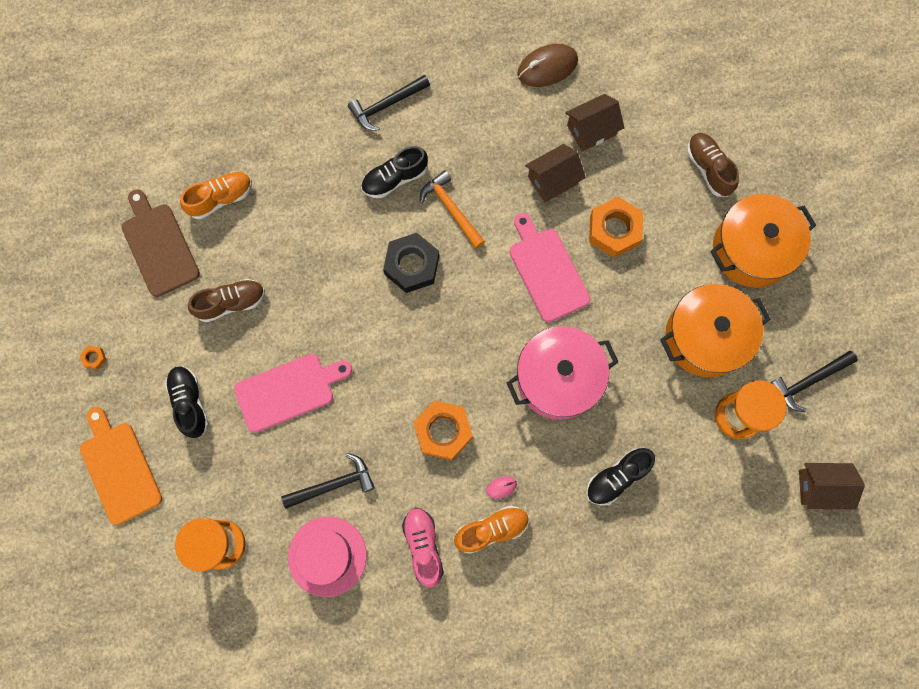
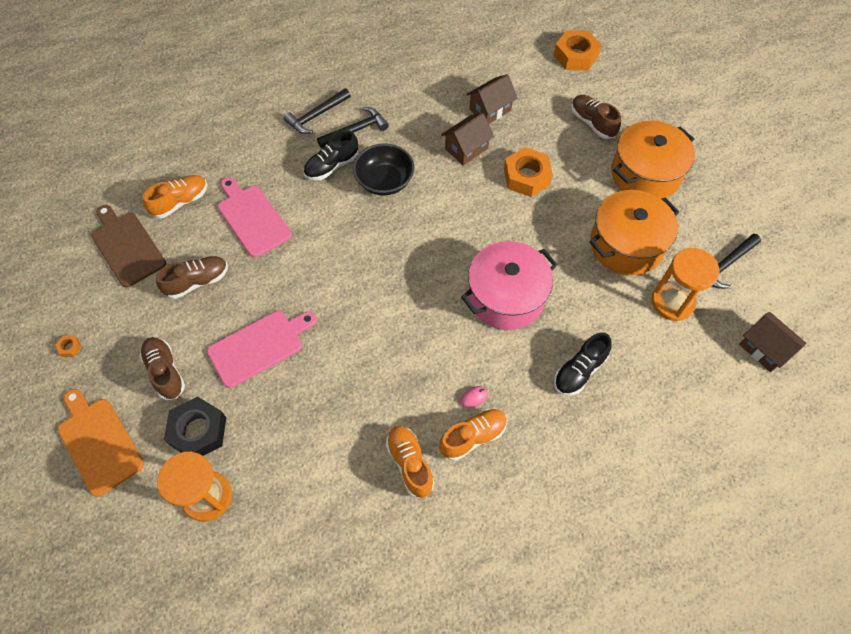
camera: 10 degrees left, 15 degrees down
(190, 403) = (165, 372): black shoe -> brown shoe
(327, 556) = (316, 489): pink hat -> none
(333, 484) = (313, 421): black hammer -> black hammer (356, 130)
(412, 265) = (357, 228): black nut -> black nut (198, 431)
(423, 546) = (410, 464): pink shoe -> orange shoe
(443, 431) = (410, 357): orange nut -> orange nut (575, 56)
(451, 209) = (384, 181): orange hammer -> black bowl
(547, 67) = (444, 73): brown mouse -> none
(547, 271) = (476, 215): pink cutting board -> pink cutting board (252, 218)
(820, 487) = (764, 349): brown house -> brown house turned 60 degrees clockwise

